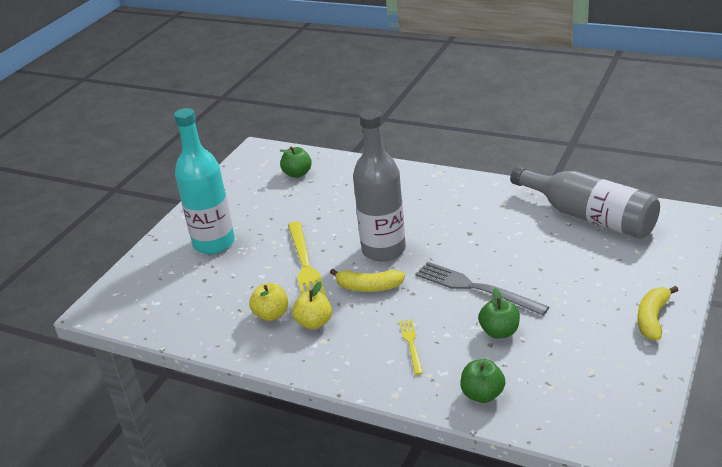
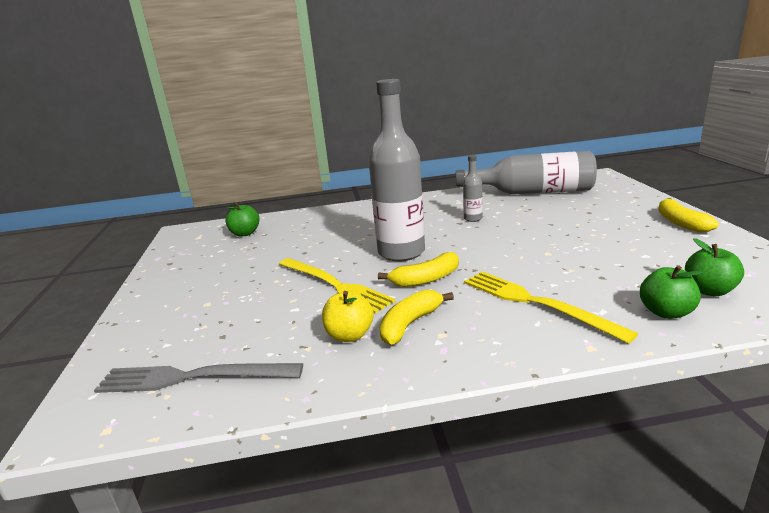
camera: 35 degrees left, 10 degrees down
(214, 243) = (202, 303): turquoise bottle -> none
(314, 323) = (410, 324): yellow apple -> yellow banana
(411, 344) = (535, 303): yellow fork -> yellow fork, size x1.87
(475, 288) = (523, 249): grey fork -> grey fork (192, 377)
(486, 232) = (473, 218): none -> grey bottle
(499, 332) = (593, 267): green apple -> green apple (709, 290)

